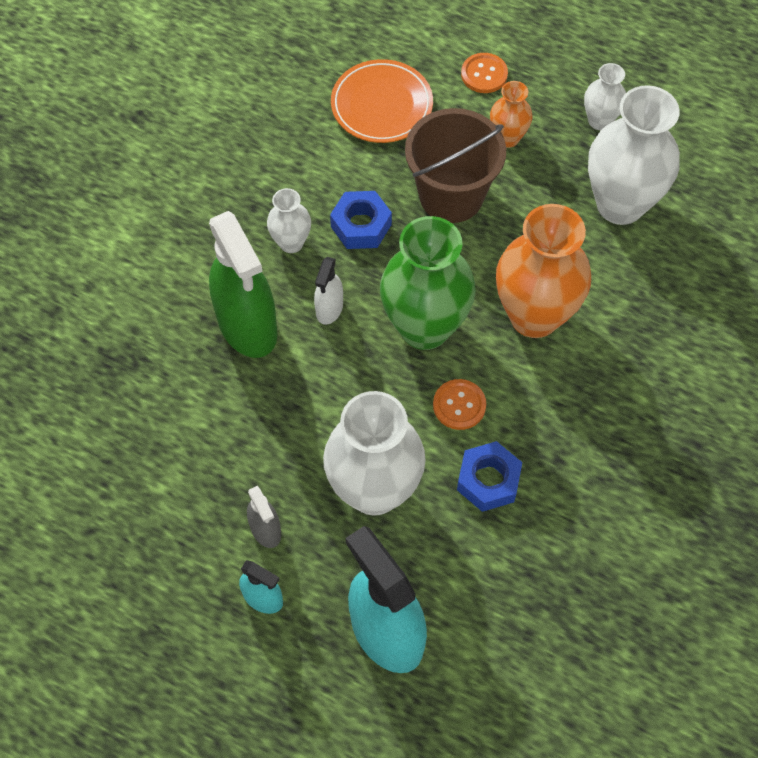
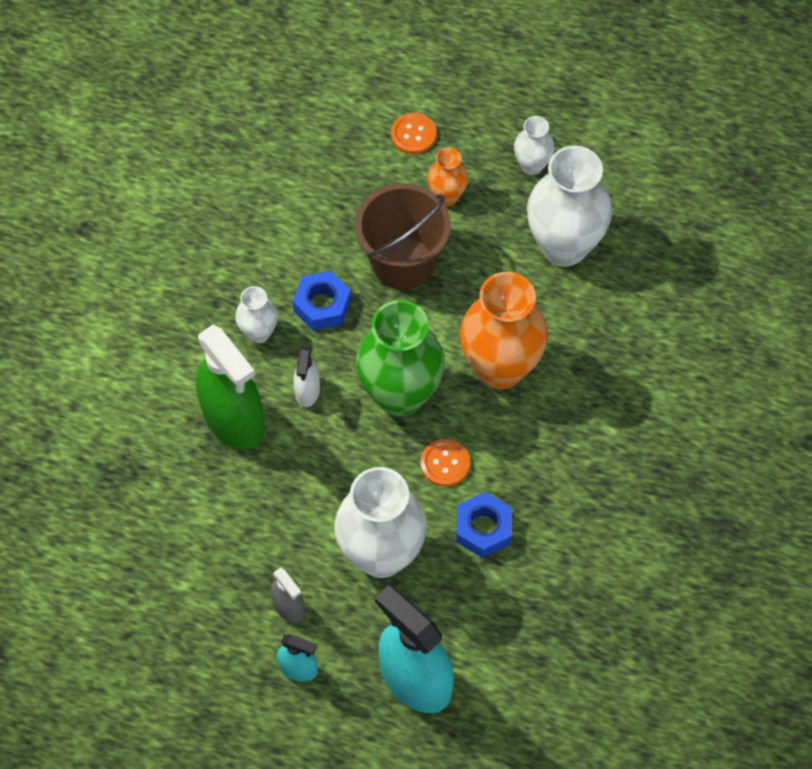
camera: 10 degrees left, 0 degrees up
(381, 105) = (320, 181): orange plate -> none

